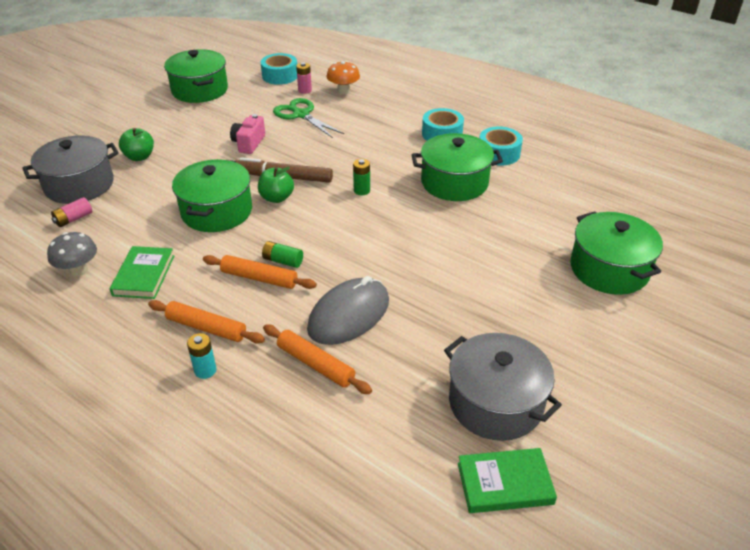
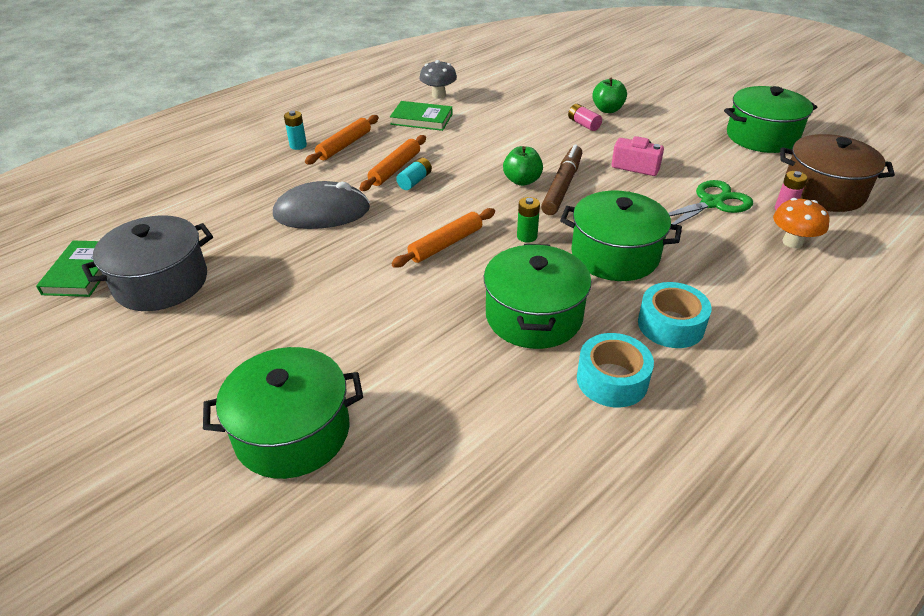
camera: 100 degrees right, 0 degrees up
(74, 219) = (509, 88): pink battery -> pink battery (583, 124)
(79, 185) = (560, 87): grey pot -> none
(217, 211) = (505, 149): green pot -> green pot (615, 255)
(280, 76) = (823, 191): turquoise tape -> brown pot
(283, 261) = (415, 181): green battery -> turquoise battery
(315, 364) = (272, 192): orange rolling pin -> orange rolling pin (446, 244)
(349, 315) = (322, 212): grey mouse -> grey mouse turned 60 degrees counterclockwise

